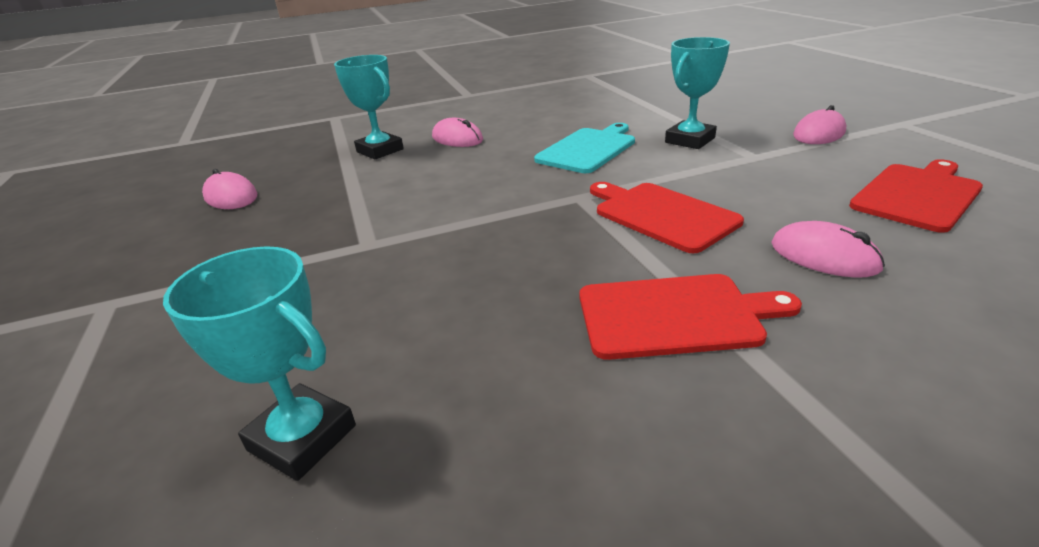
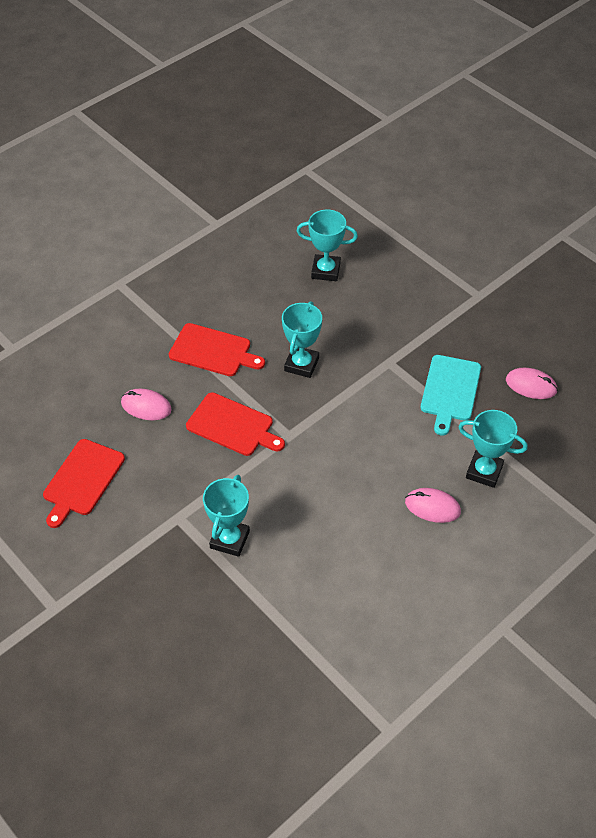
camera: 155 degrees right, 20 degrees up
(508, 265) = (301, 364): none -> turquoise trophy
(588, 149) = (308, 507): turquoise cutting board -> turquoise cutting board (450, 391)
(675, 315) = (213, 351): red cutting board -> red cutting board turned 135 degrees counterclockwise
(819, 133) = (126, 573): pink mouse -> none

